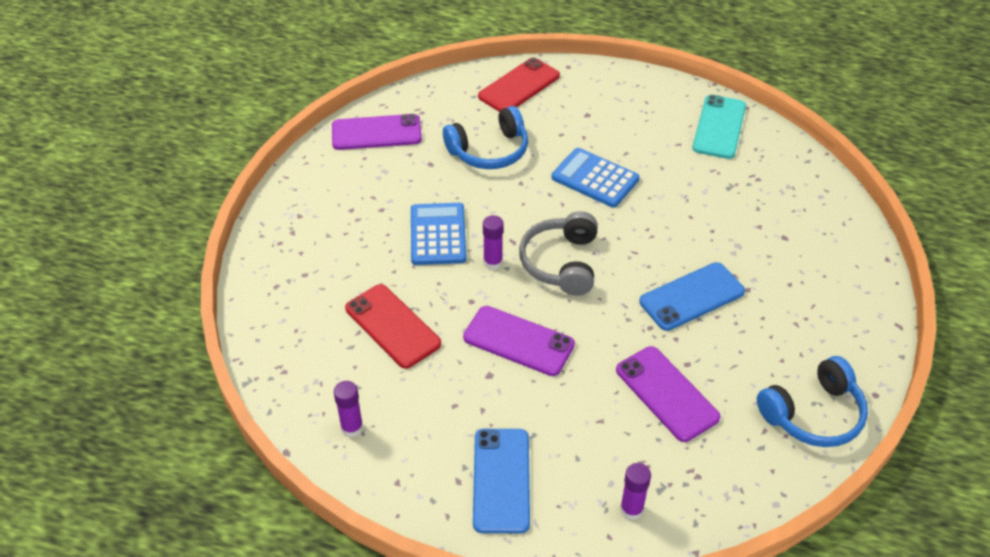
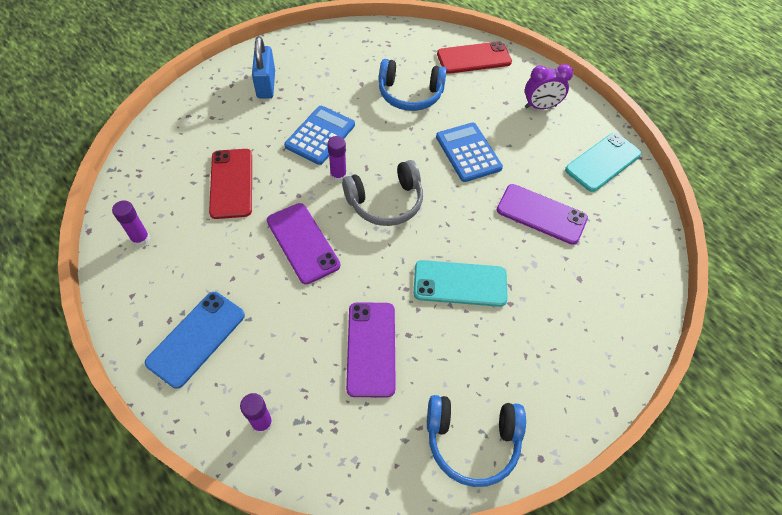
camera: 30 degrees right, 10 degrees up
(331, 213) = (266, 85): none -> blue padlock
(376, 133) = (346, 45): purple phone -> purple phone (541, 214)
(561, 263) = (385, 202): grey headphones -> grey headphones turned 150 degrees counterclockwise
(622, 103) = (540, 107): none -> purple clock
(692, 297) = (460, 283): blue phone -> turquoise phone

